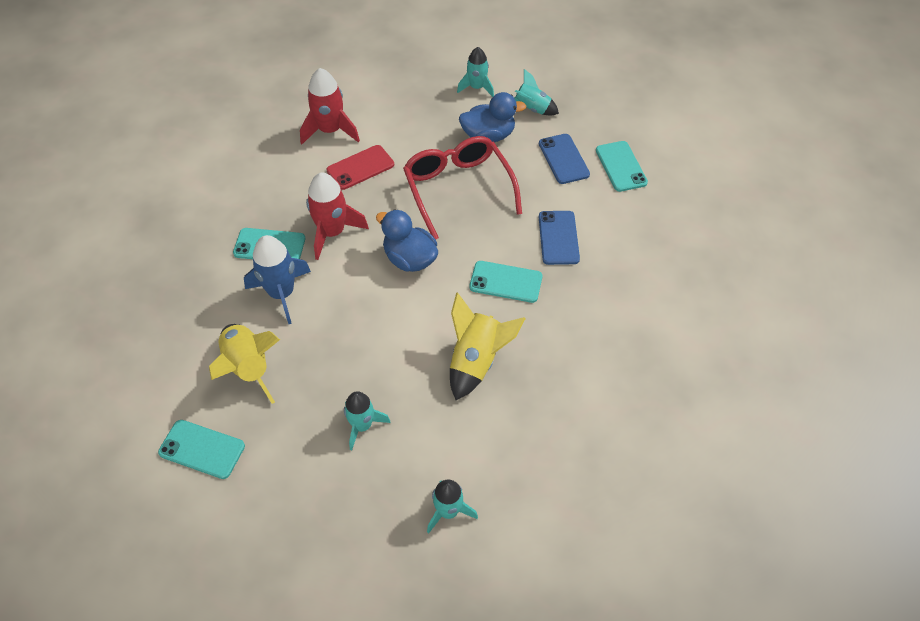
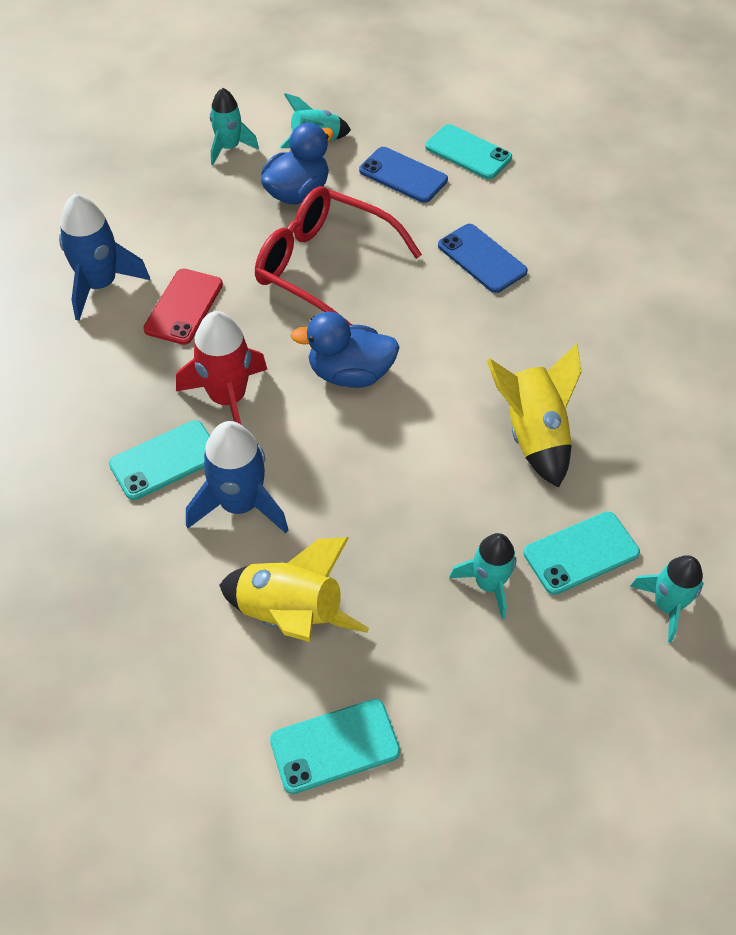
camera: 40 degrees left, 0 degrees up
(330, 130) = (100, 285): red rocket -> blue rocket
(505, 282) = (476, 335): turquoise phone -> turquoise phone (581, 553)

